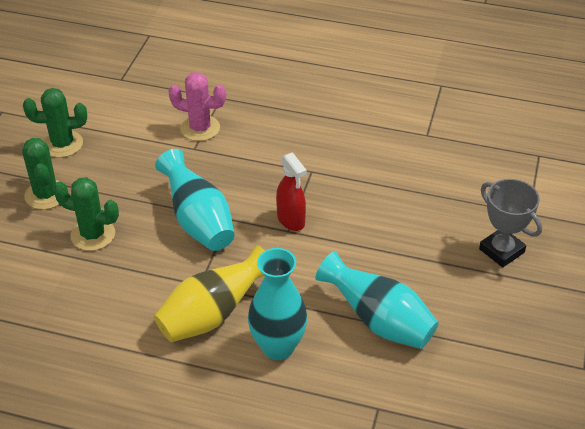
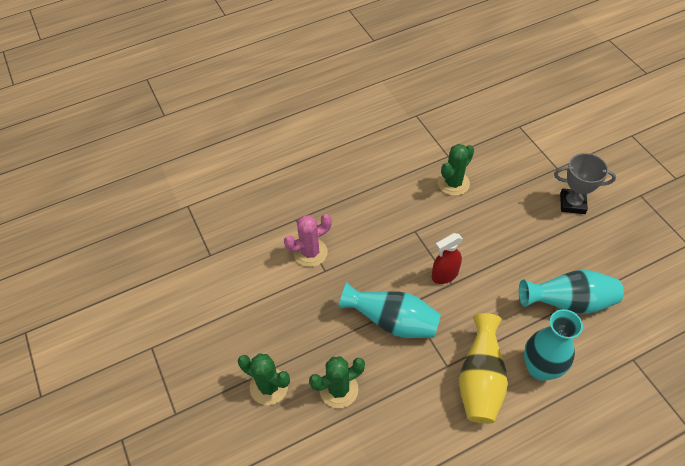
camera: 40 degrees left, 10 degrees up
(62, 144) = (231, 338): green cactus -> green cactus (453, 183)
(291, 220) = (444, 275): red spray bottle -> red spray bottle turned 135 degrees clockwise

